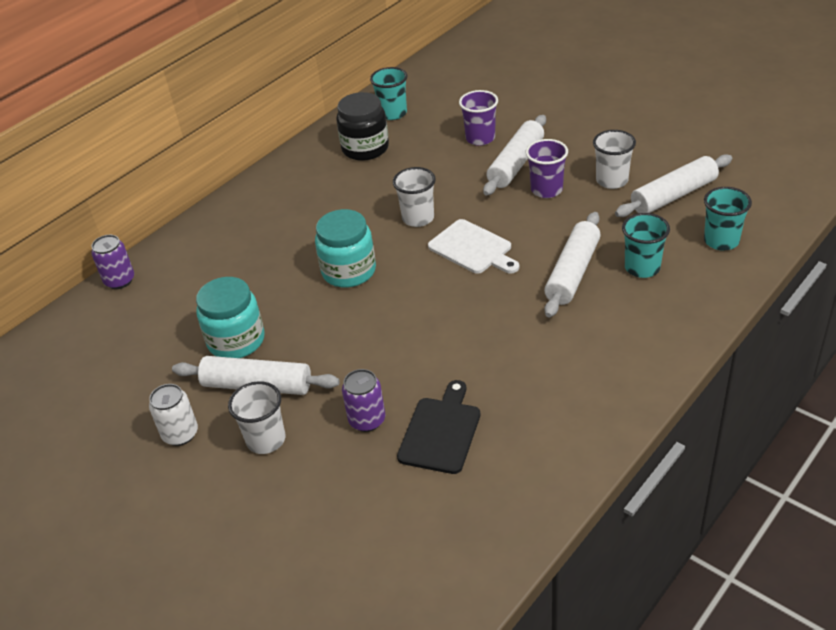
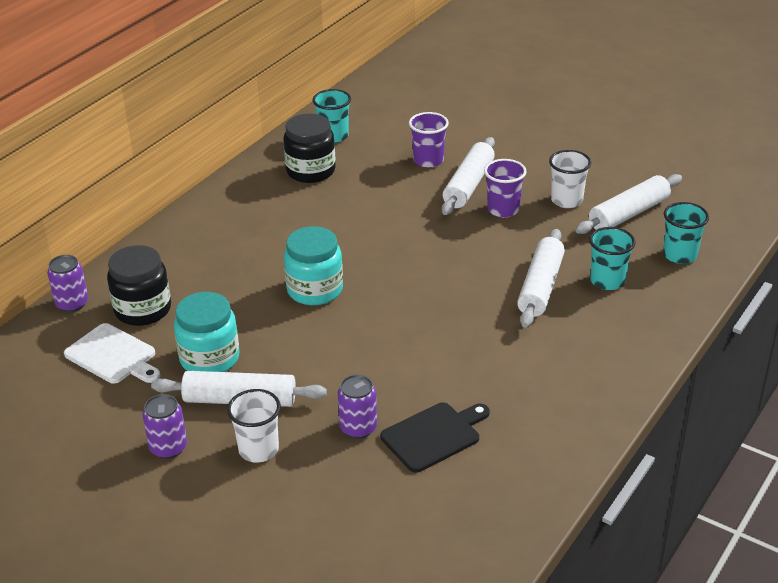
camera: 10 degrees left, 5 degrees down
(180, 434) = (168, 448): white can -> purple can
(183, 288) = (143, 309): none -> black jar
(418, 218) = (377, 238): white cup -> none
(441, 432) = (434, 435): black cutting board -> black cutting board turned 45 degrees clockwise
(472, 248) = (437, 266): white cutting board -> white cutting board (113, 356)

